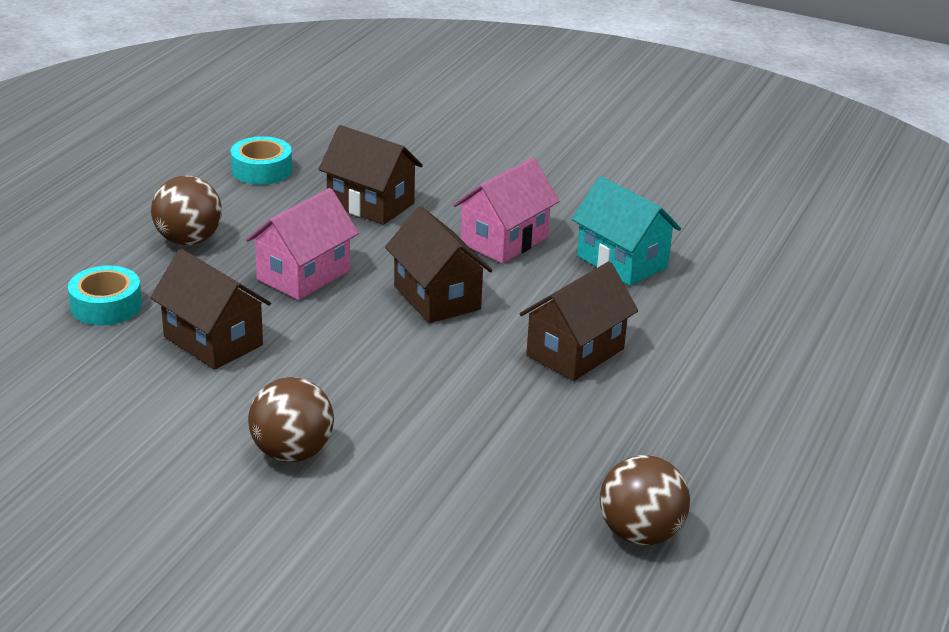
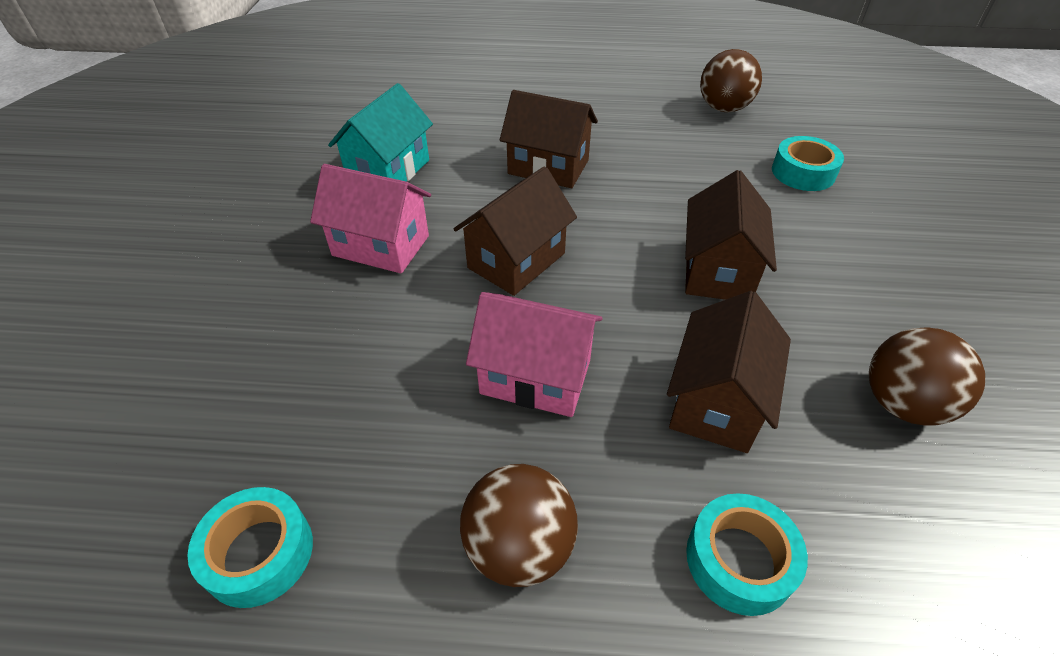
camera: 110 degrees left, 15 degrees up
(292, 452) = (814, 274): brown ball -> brown ball (902, 404)
(370, 204) = (335, 376): brown house -> brown house (718, 270)
(452, 531) = (803, 172): none -> turquoise tape

